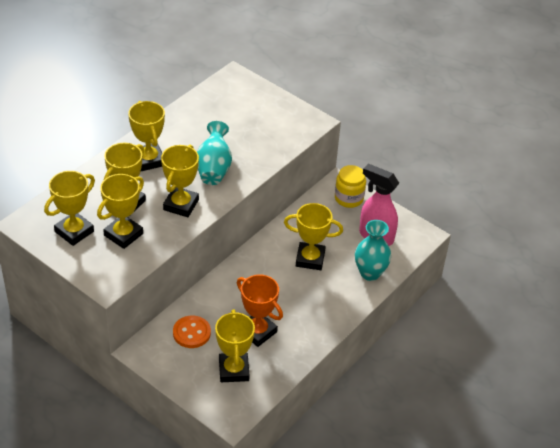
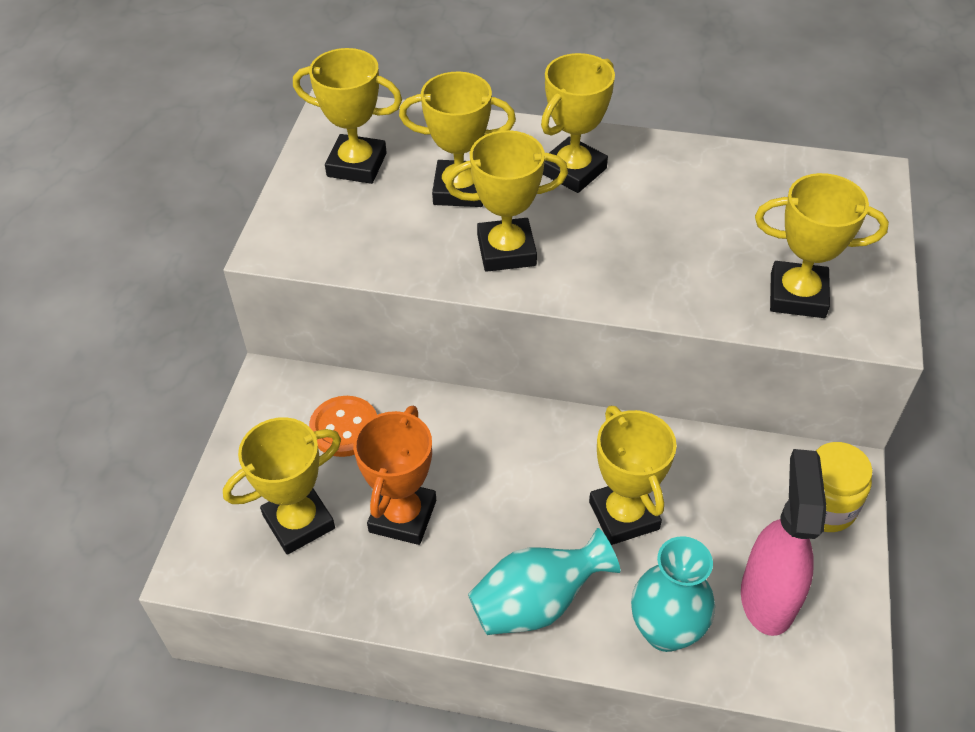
camera: 65 degrees right, 5 degrees up
(123, 234) = (389, 217): yellow trophy -> yellow trophy (797, 295)
(214, 168) = (625, 251): turquoise vase -> turquoise vase (536, 603)

